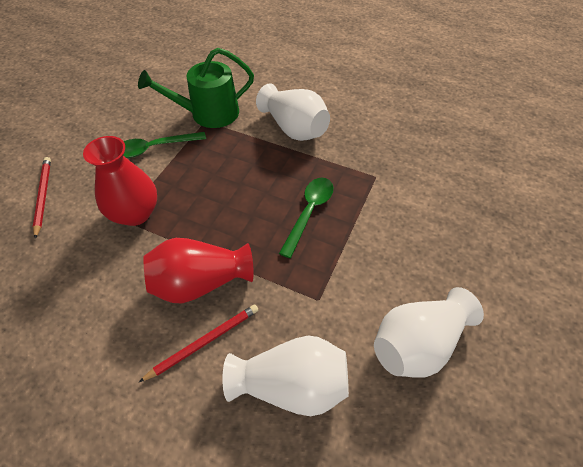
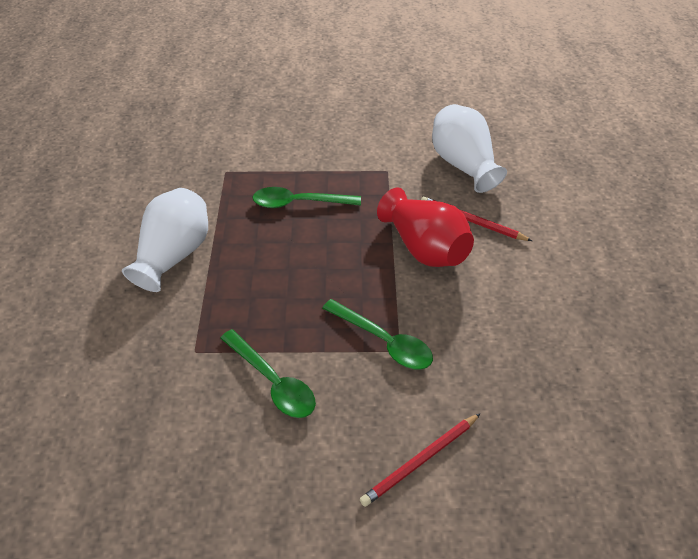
camera: 115 degrees left, 5 degrees down
(135, 213) = (384, 341): red vase -> green spoon
(208, 113) = (177, 355): green watering can -> none
(417, 343) = (386, 115): white vase -> none

